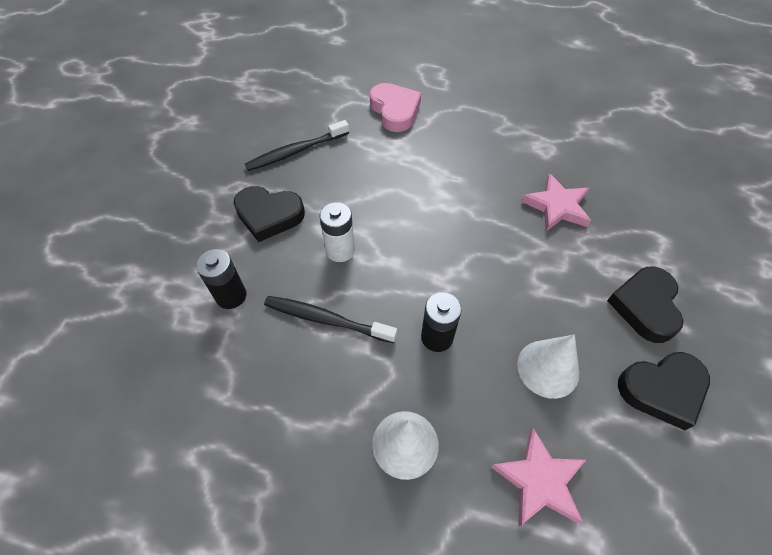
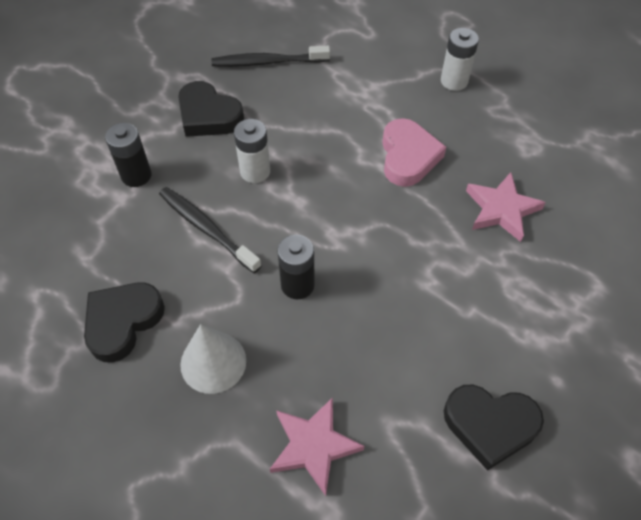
camera: 25 degrees right, 0 degrees up
(395, 111) = (391, 53): pink heart -> pink heart (408, 157)
(458, 117) = (454, 81): none -> white battery
(548, 368) = (386, 356): white cone -> none
(645, 306) = (528, 342): black heart -> black heart (122, 322)

